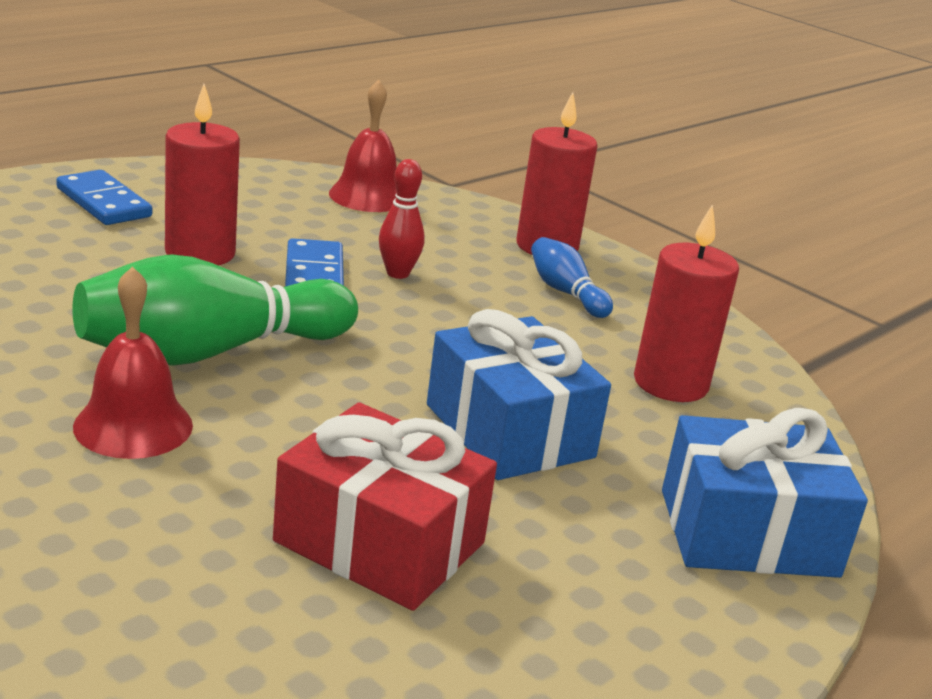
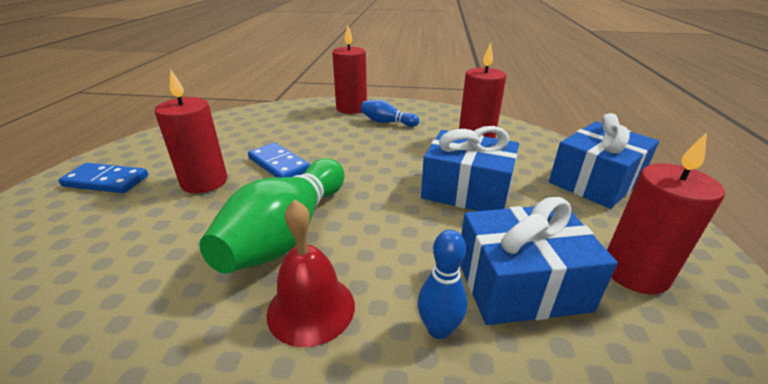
camera: 35 degrees left, 5 degrees up
(221, 513) = (438, 329): none -> blue bowling pin
(368, 196) = (249, 118): red bell -> none
(380, 542) = (520, 284): red gift -> blue gift
(398, 273) = (314, 145): red bowling pin -> none
(551, 626) = (635, 272): none -> red candle

